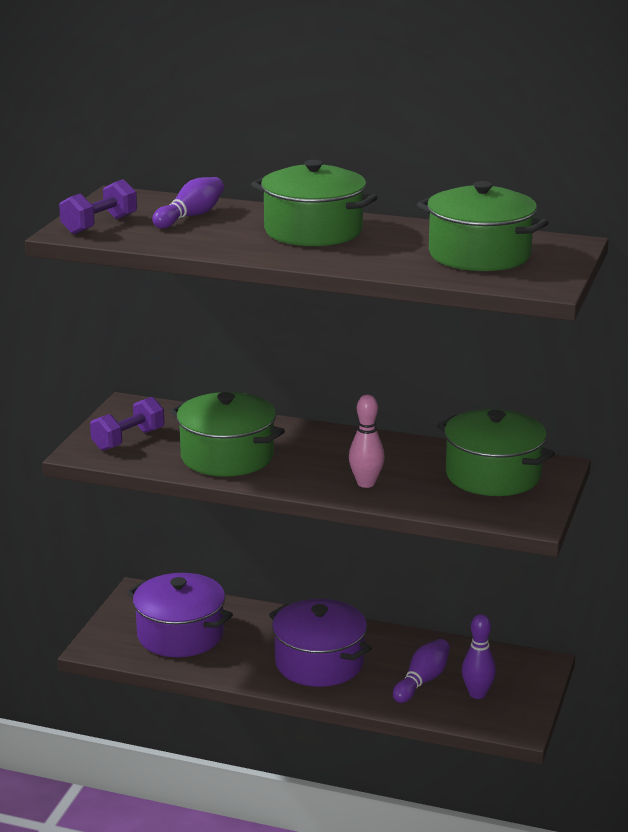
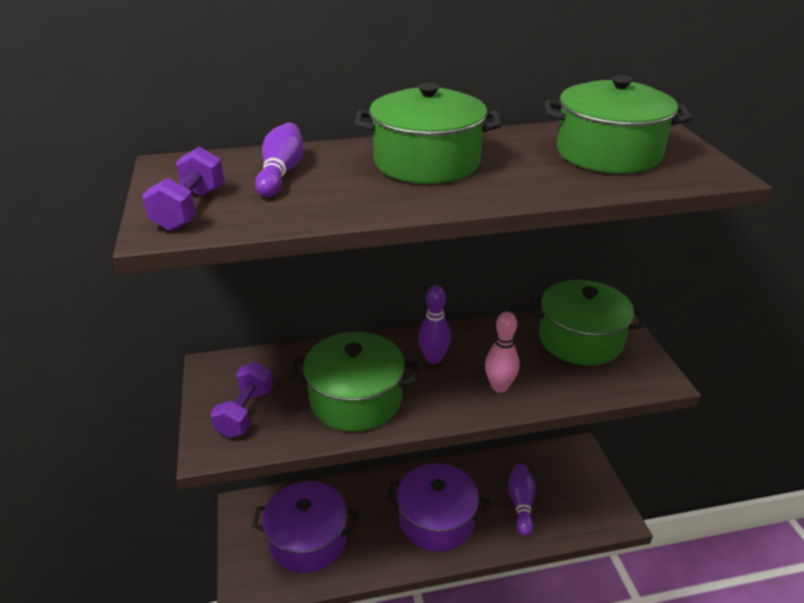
camera: 30 degrees left, 10 degrees up
(477, 694) = (566, 499): purple bowling pin -> purple bowling pin (433, 358)

